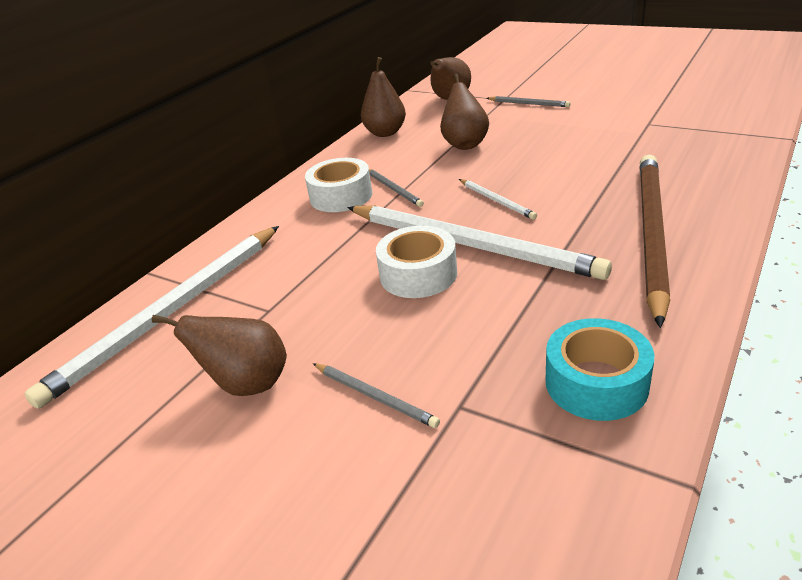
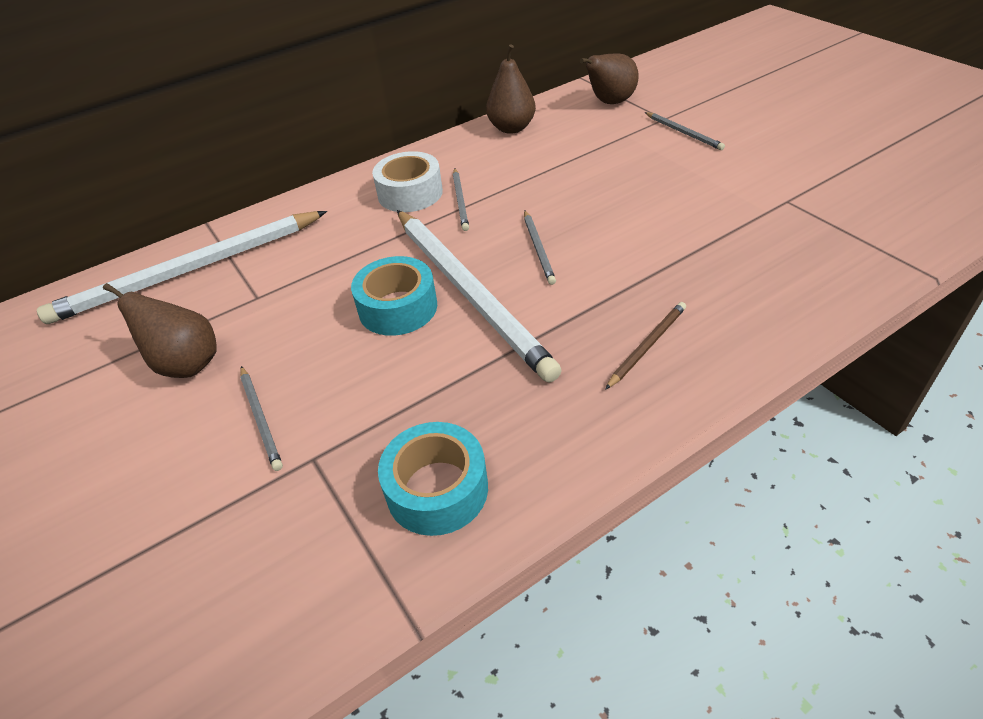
camera: 25 degrees right, 10 degrees up
(418, 274) = (398, 308): white tape -> turquoise tape
(465, 144) = (572, 167): brown pear -> none
(496, 201) = (538, 249): white pencil -> grey pencil
(651, 233) = (647, 345): brown pencil -> brown pencil, size x0.42

